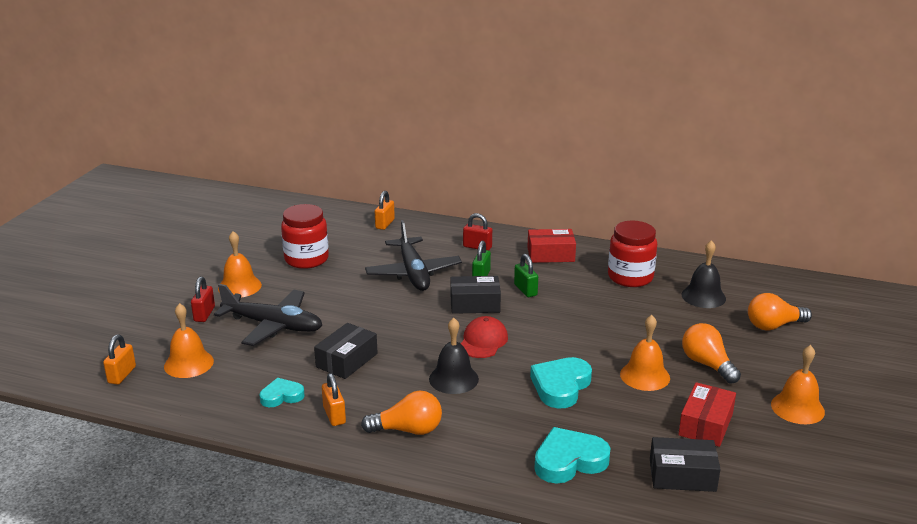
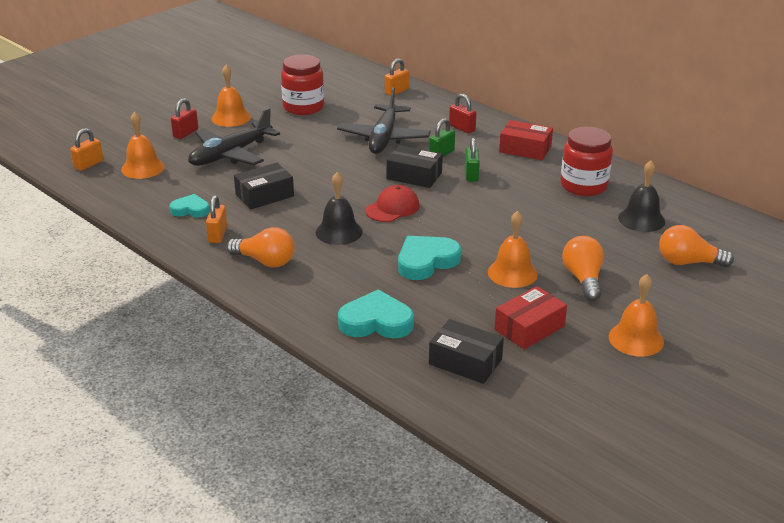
camera: 25 degrees right, 5 degrees up
(273, 325) = (230, 154): black plane -> black plane turned 90 degrees clockwise

